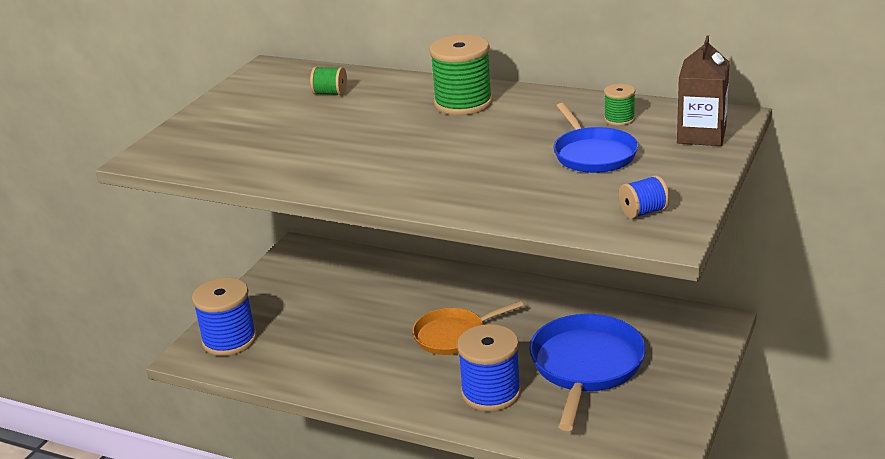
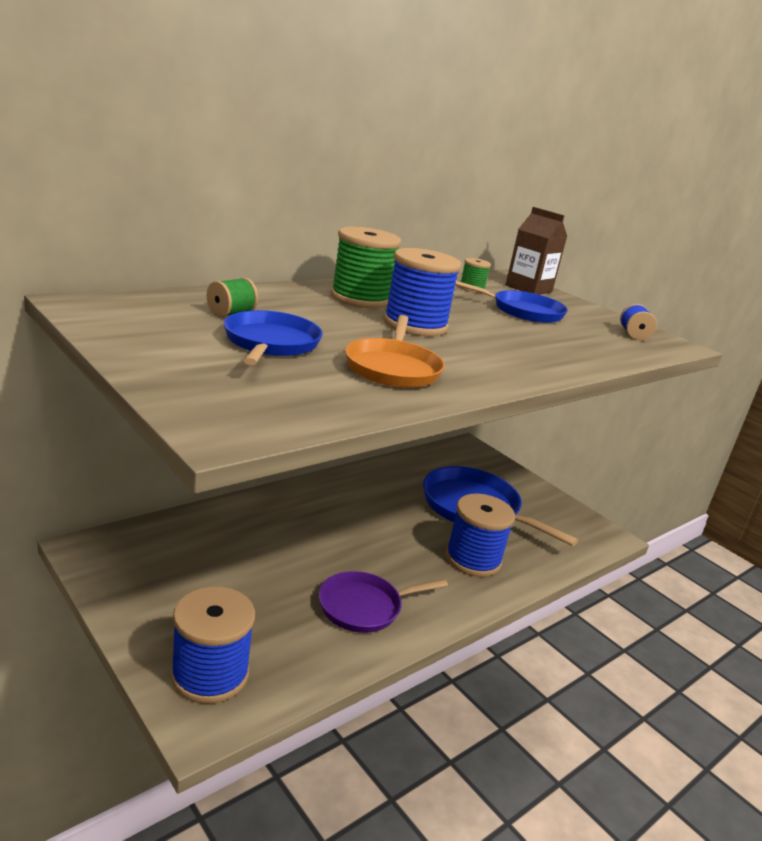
camera: 70 degrees left, 5 degrees down
(295, 120) = (271, 343): none -> blue pan
(357, 366) = (364, 607): none -> purple pan
(436, 136) = (415, 325): none -> blue spool
(453, 335) = (372, 539): orange pan -> orange pan (393, 368)

